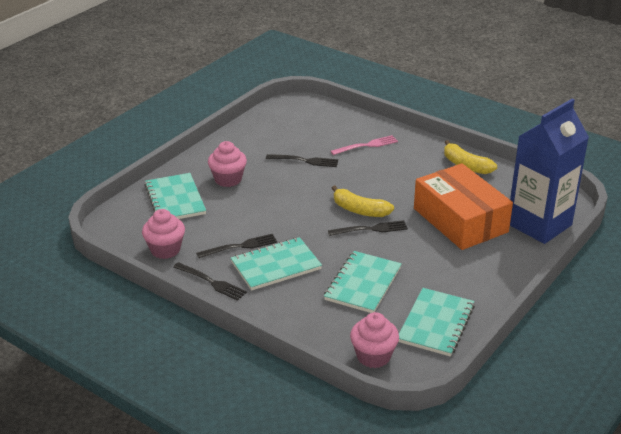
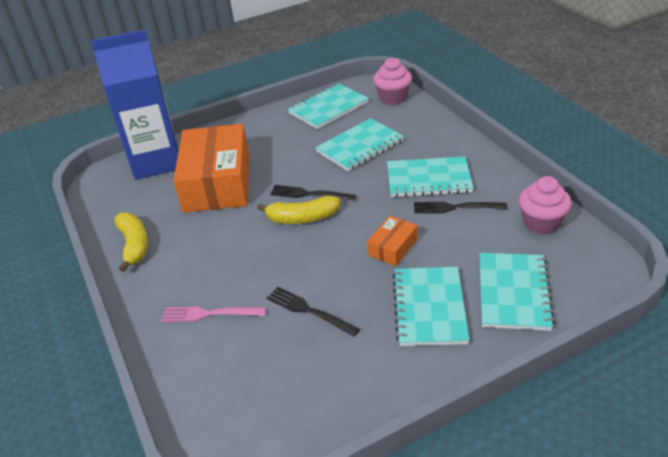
camera: 150 degrees left, 5 degrees up
(211, 282) = (500, 177): black fork -> none
(228, 179) = (429, 307): pink cupcake -> turquoise notebook
(274, 207) = (393, 247): none -> orange box
(359, 210) = (302, 218): yellow banana -> yellow banana turned 120 degrees clockwise

